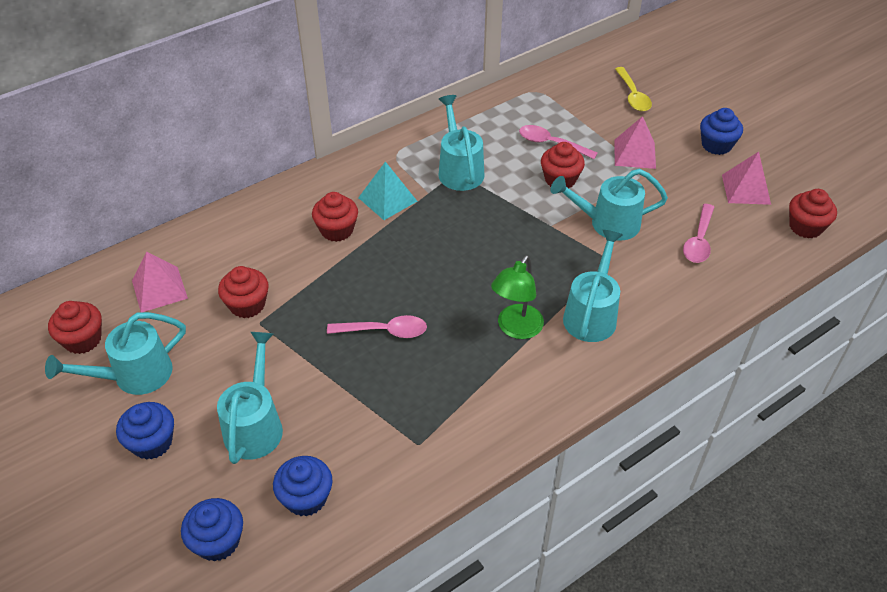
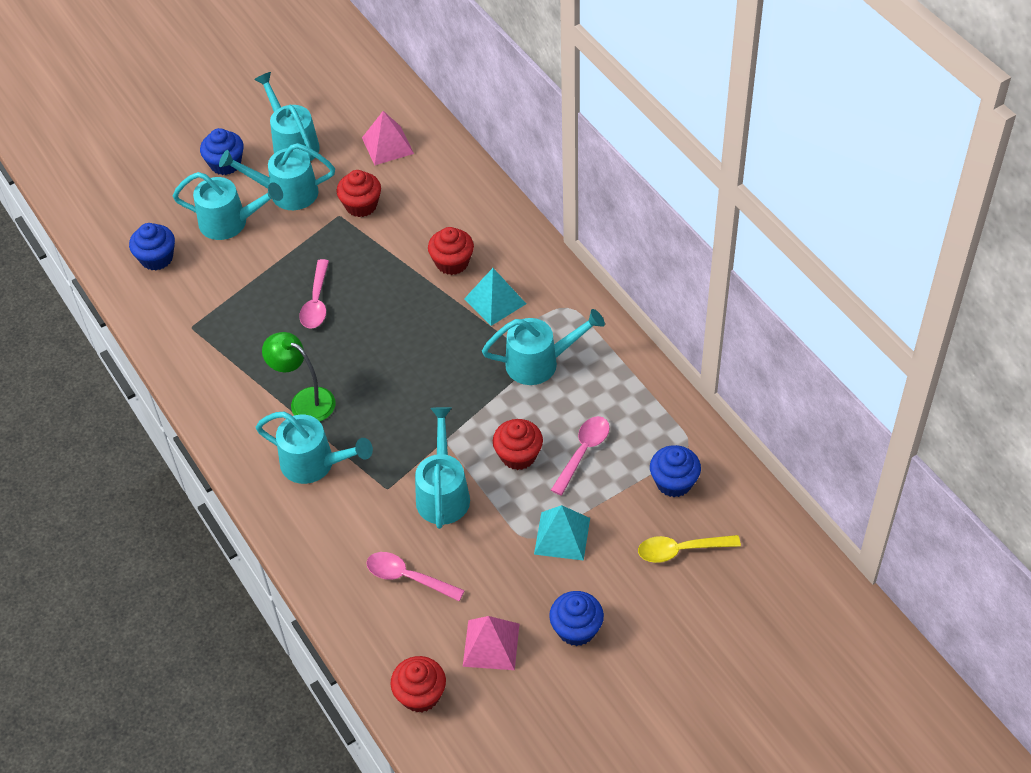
camera: 95 degrees right, 5 degrees up
(83, 340) = (336, 107): red cupcake -> none
(215, 374) = (286, 193): none -> turquoise watering can
(218, 541) = (132, 211): blue cupcake -> blue cupcake (674, 482)
(634, 154) = (562, 536): pink pyramid -> turquoise pyramid

